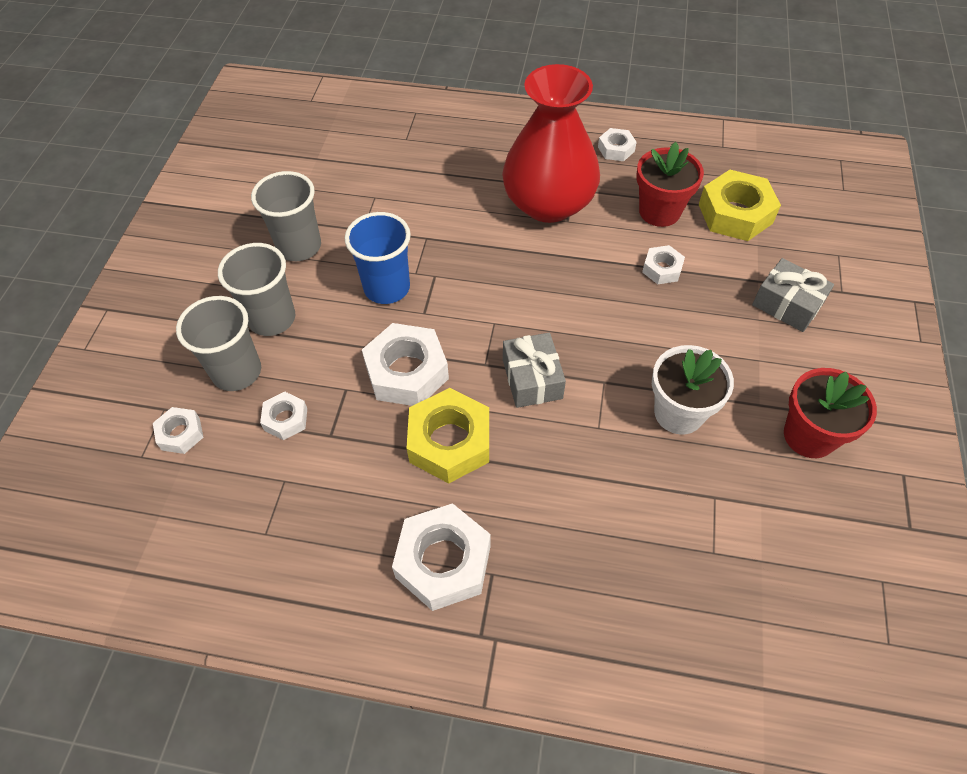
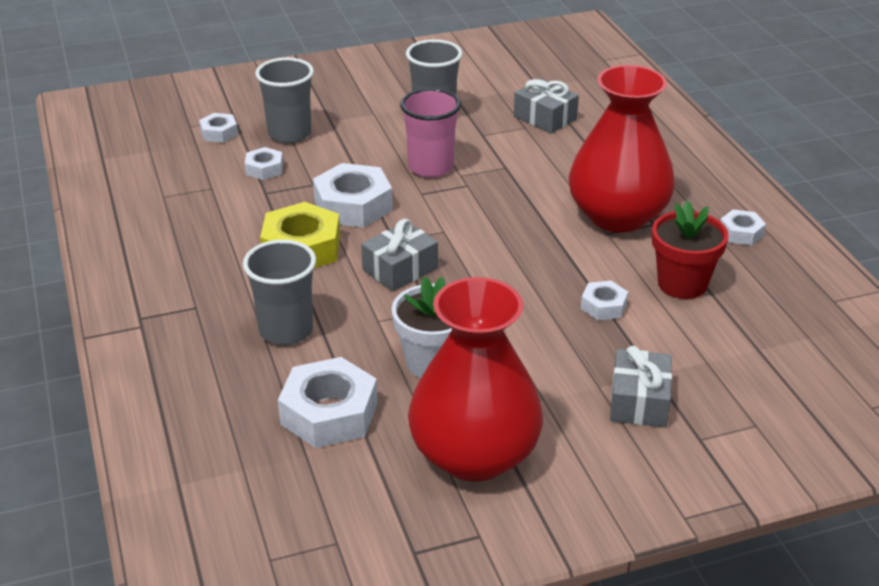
camera: 60 degrees right, 20 degrees down
(272, 319) = (351, 129): grey cup -> grey cup (286, 330)
(370, 178) = (545, 118): none -> grey gift
(387, 288) = (430, 167): blue cup -> pink cup
(443, 561) = (191, 280): white nut -> white nut (329, 413)
(735, 213) = (736, 334): yellow nut -> none
(809, 436) = (474, 455): red flower pot -> red vase

